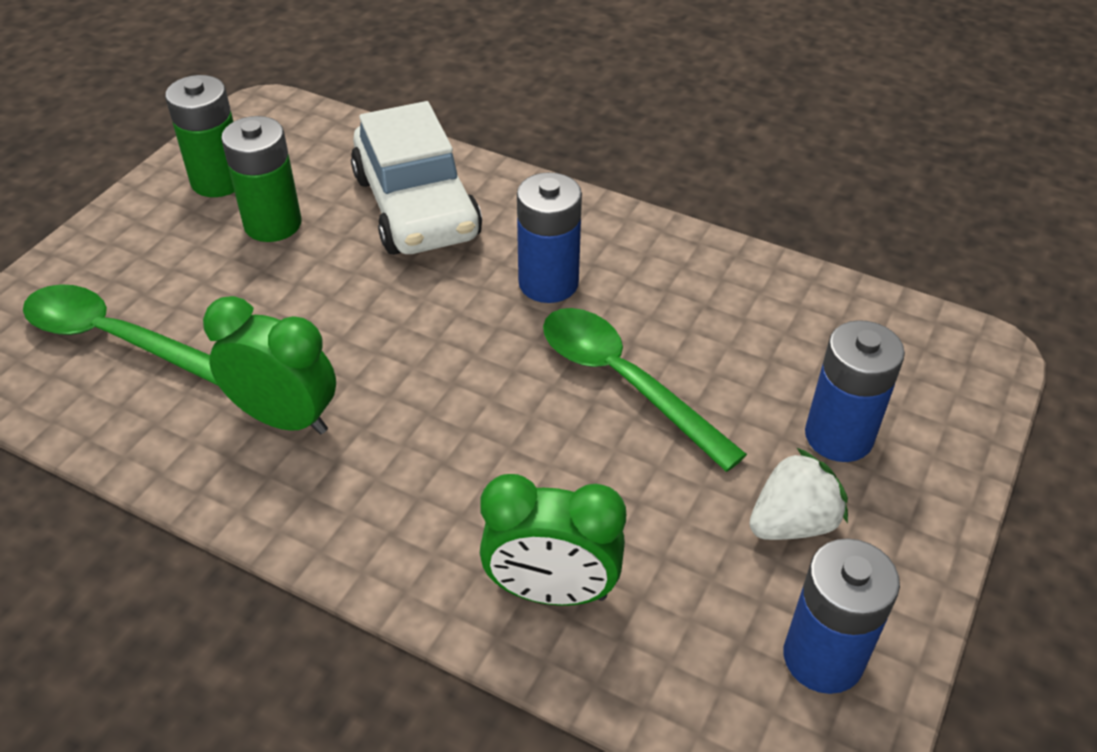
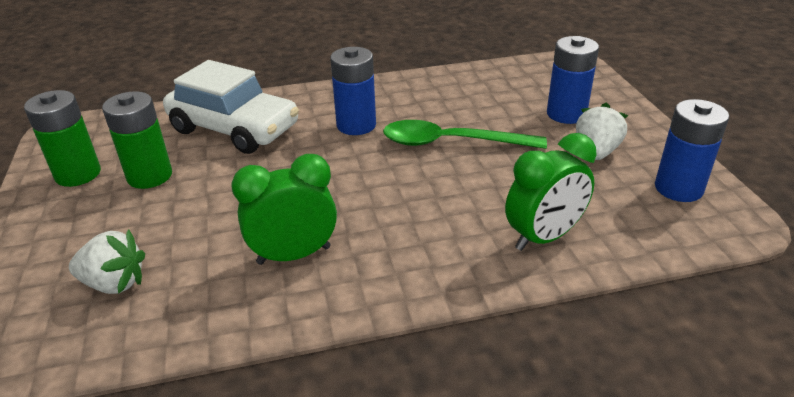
camera: 40 degrees left, 10 degrees down
(117, 339) = (114, 283): green spoon -> white strawberry

